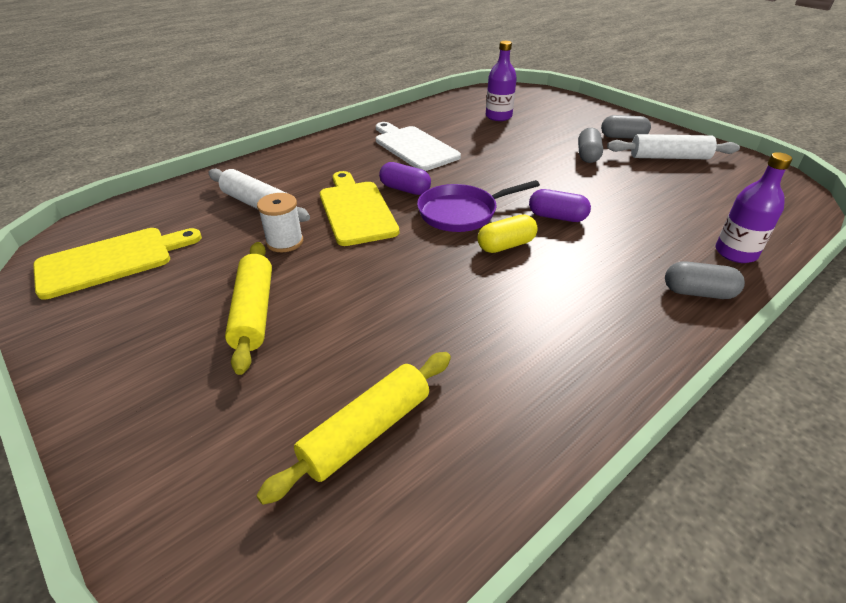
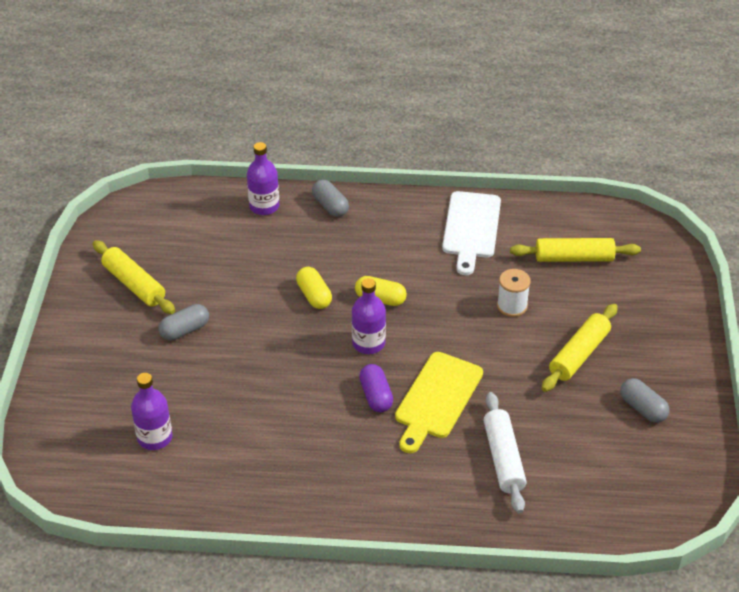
camera: 135 degrees left, 5 degrees up
(111, 261) = (647, 466): yellow cutting board -> none
(285, 242) = (516, 401): white spool -> white spool (512, 306)
(414, 147) = (298, 447): white cutting board -> white cutting board (471, 228)
(461, 213) = (368, 343): purple pan -> purple bottle
(557, 217) = (314, 296): purple capsule -> yellow capsule
(623, 137) = (115, 328): grey capsule -> grey capsule (642, 408)
(669, 157) = (134, 284): white rolling pin -> yellow rolling pin

